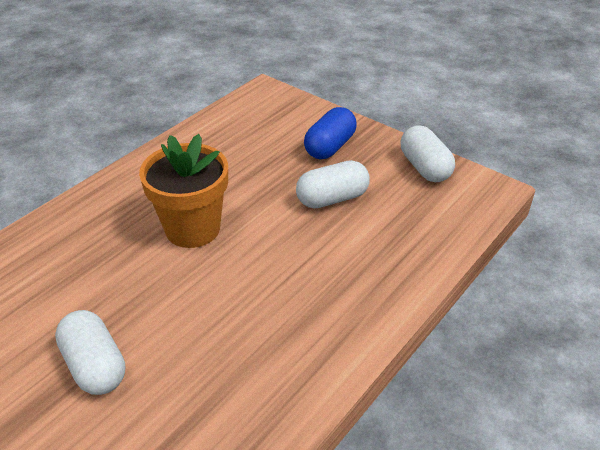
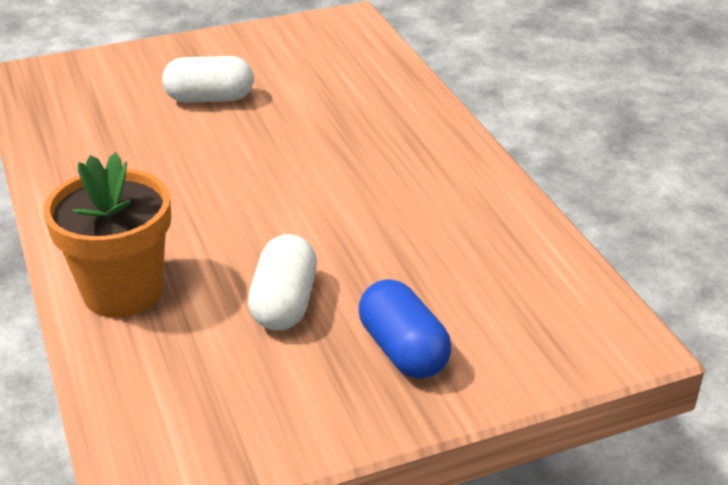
camera: 120 degrees right, 5 degrees down
(192, 229) = (333, 184): orange flower pot -> orange flower pot (122, 292)
(424, 167) = (263, 431): white capsule -> none

